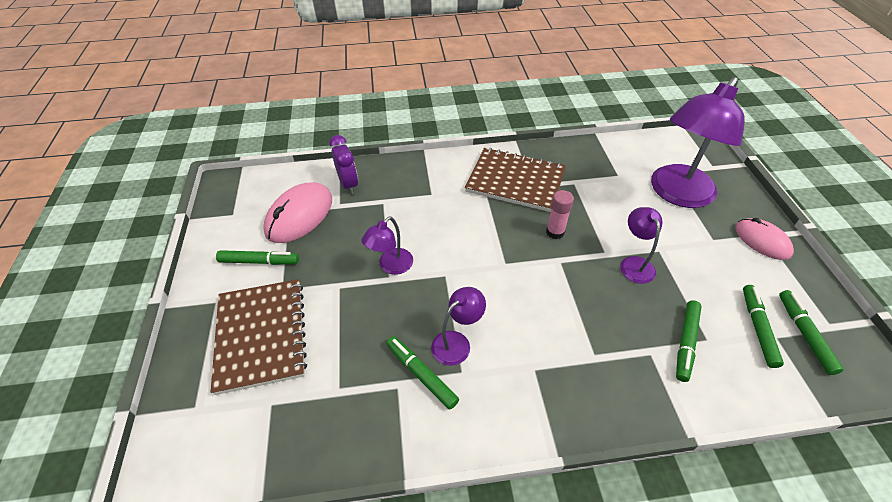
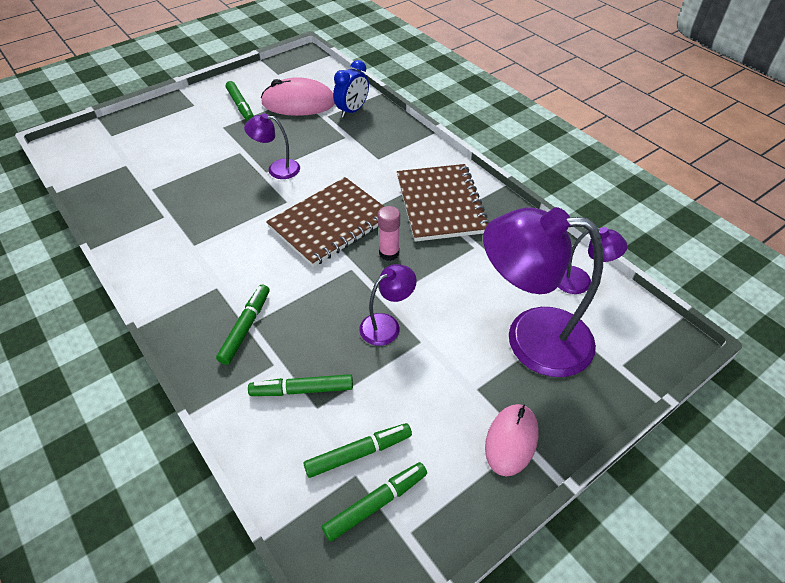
camera: 60 degrees right, 0 degrees up
(261, 335) = (177, 136): brown notebook -> brown notebook (330, 223)
(348, 184) = (352, 111): purple clock -> blue clock
(421, 374) = (181, 224): green marker -> green marker (246, 327)
(457, 342) = (220, 232): purple lamp -> purple lamp (580, 282)

